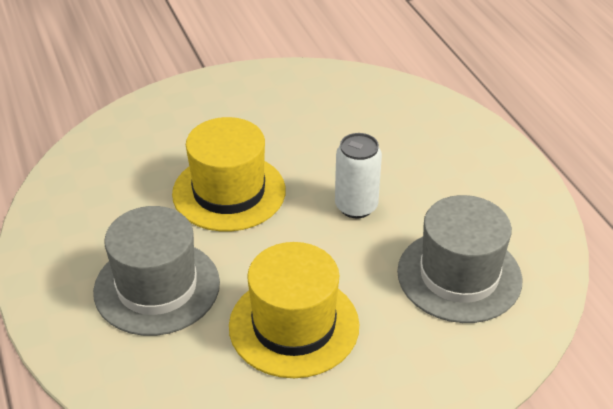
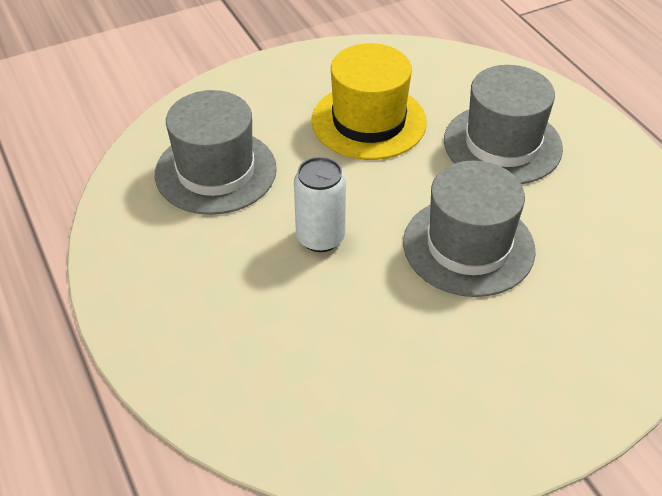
camera: 175 degrees right, 5 degrees up
(229, 192) = (468, 246): yellow hat -> grey hat

